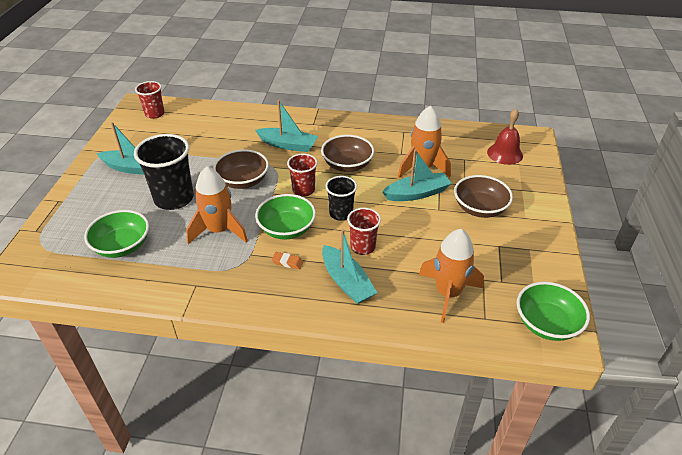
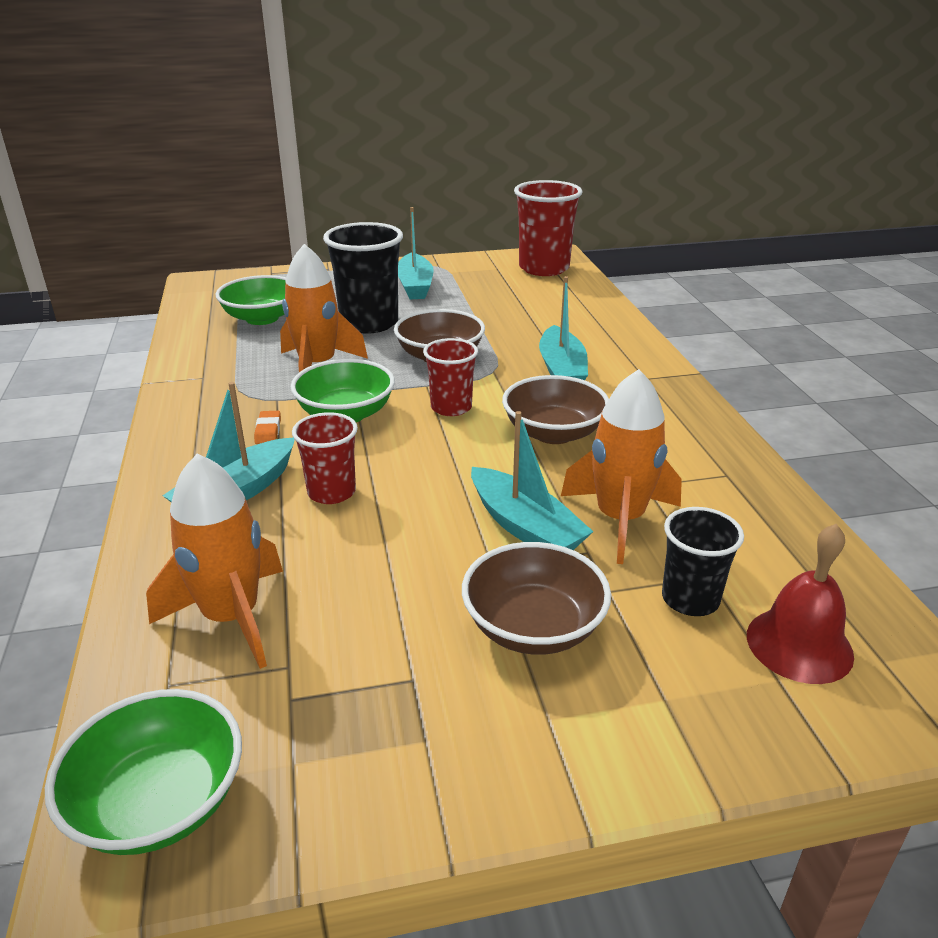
camera: 70 degrees right, 10 degrees down
(154, 114) = (544, 268): red cup -> red cup, size x1.71
(341, 213) = (410, 453): black cup -> black cup (690, 599)

